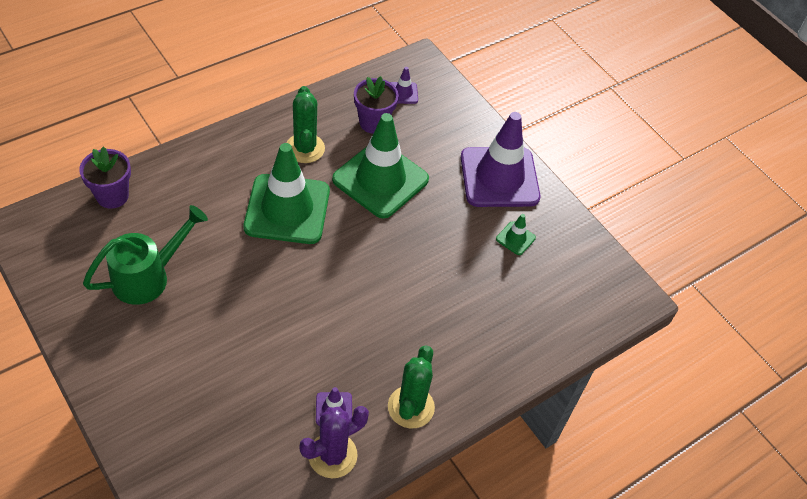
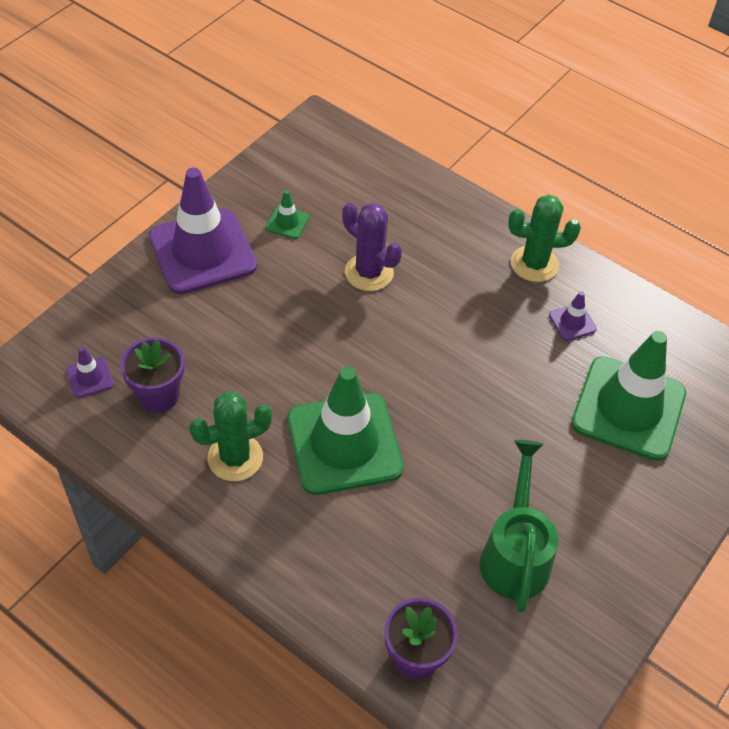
camera: 105 degrees left, 0 degrees up
(148, 277) = (515, 554): green watering can -> green watering can turned 60 degrees clockwise
(332, 455) = (618, 310): purple cactus -> purple cactus (369, 273)
(380, 179) = (254, 362): green traffic cone -> green traffic cone (628, 408)

